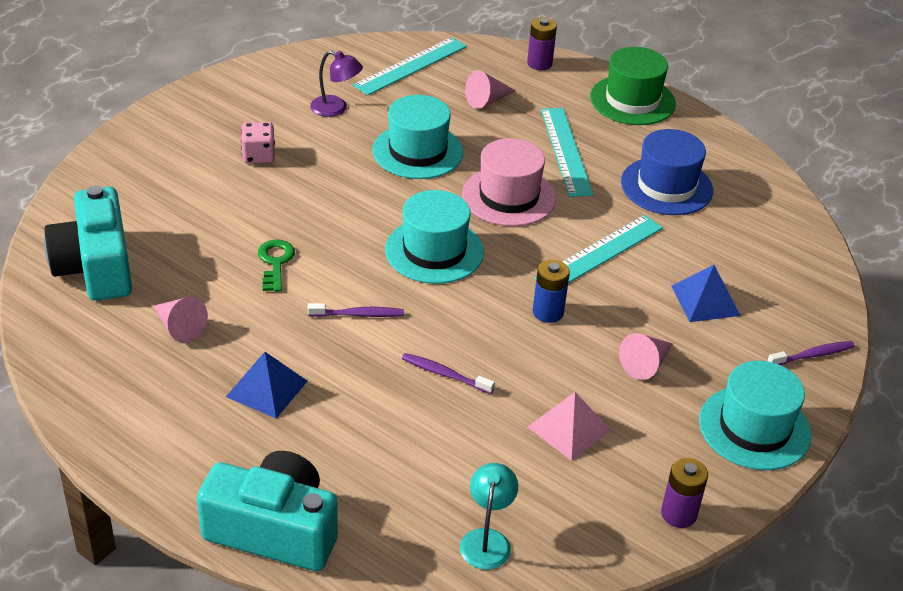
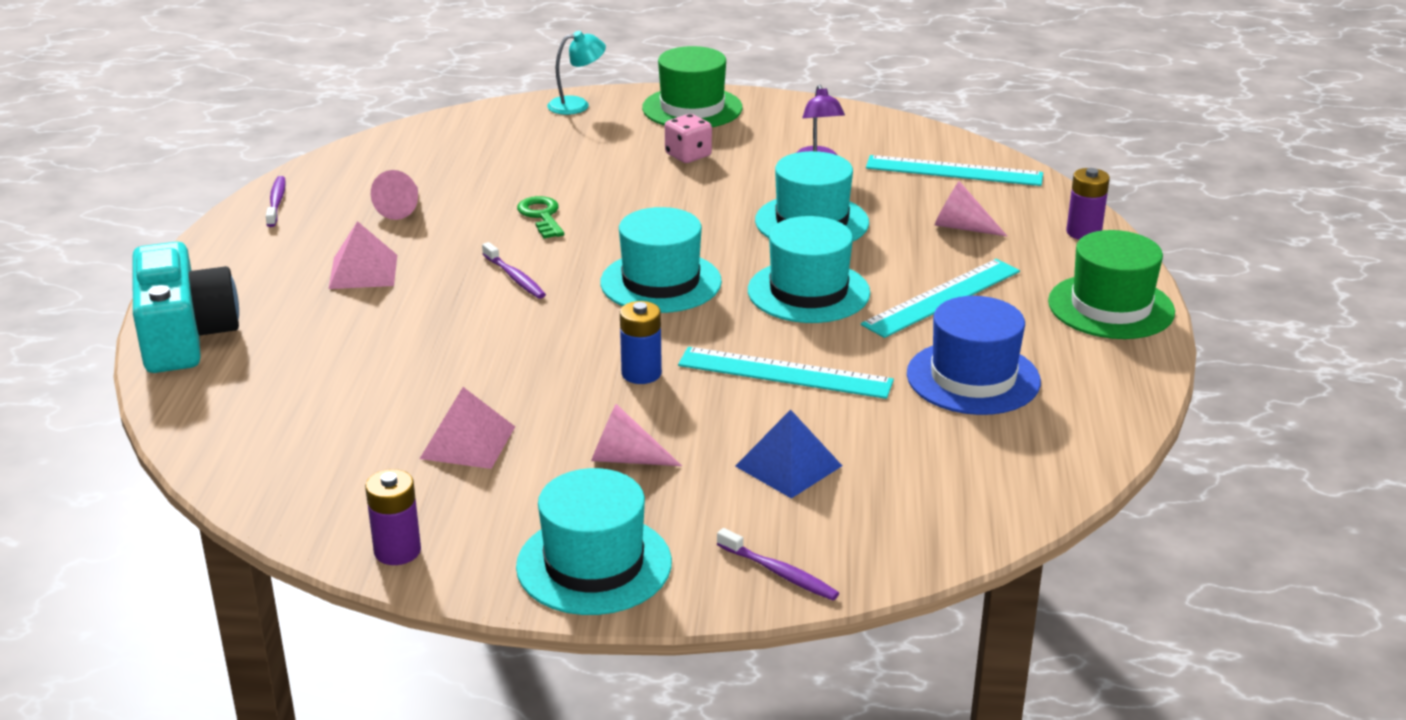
camera: 60 degrees right, 10 degrees down
(96, 267) = (440, 149): turquoise camera -> none
(183, 120) = (692, 108): none -> green hat
(267, 389) = (363, 271): blue pyramid -> pink pyramid
(275, 262) = (542, 216): green key -> green key turned 75 degrees counterclockwise
(445, 374) = (477, 348): purple toothbrush -> purple toothbrush (276, 202)
(487, 540) = (260, 446): turquoise lamp -> turquoise lamp (577, 105)
(509, 196) = (808, 292): pink hat -> turquoise hat

